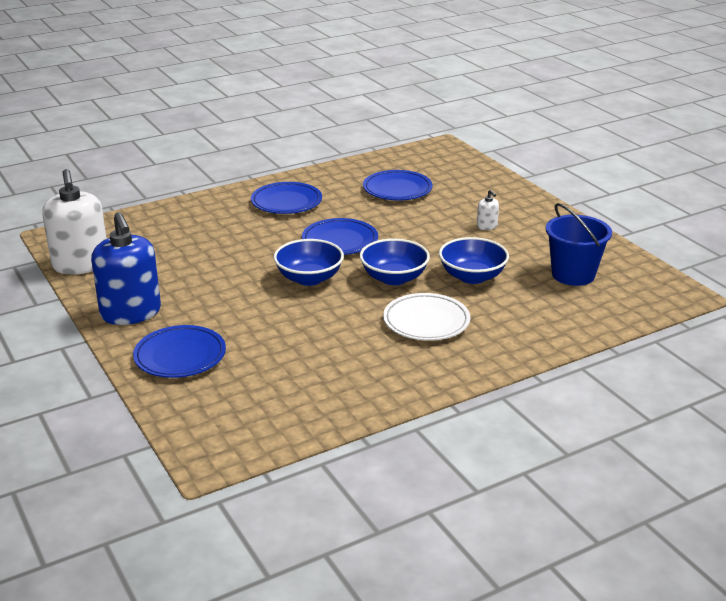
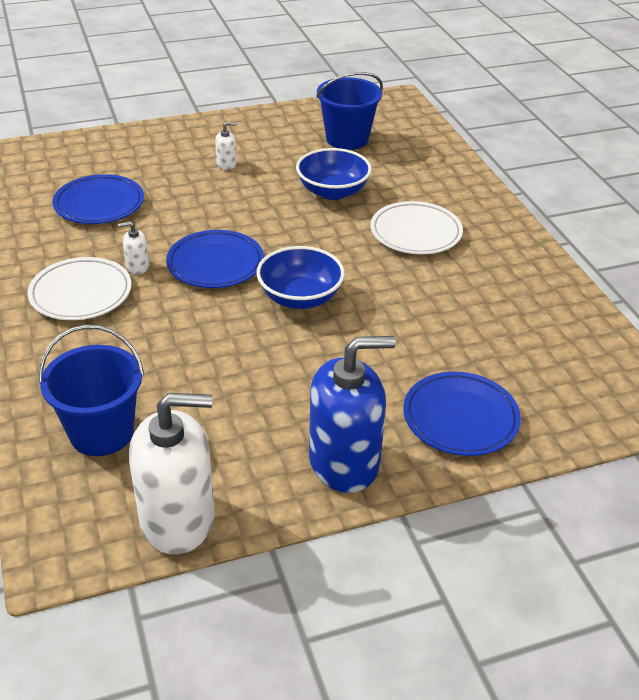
camera: 80 degrees left, 10 degrees up
(152, 231) = (101, 432): none -> blue bucket
(286, 202) = (81, 293): blue plate -> white plate
(325, 215) = (137, 266): none -> white soap dispenser
(394, 278) = (319, 239): blue bowl -> none

